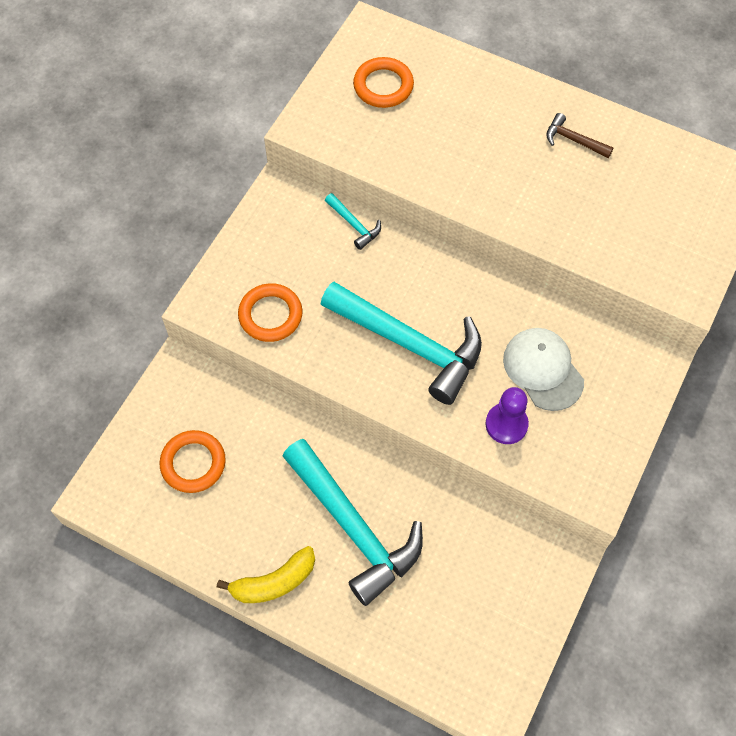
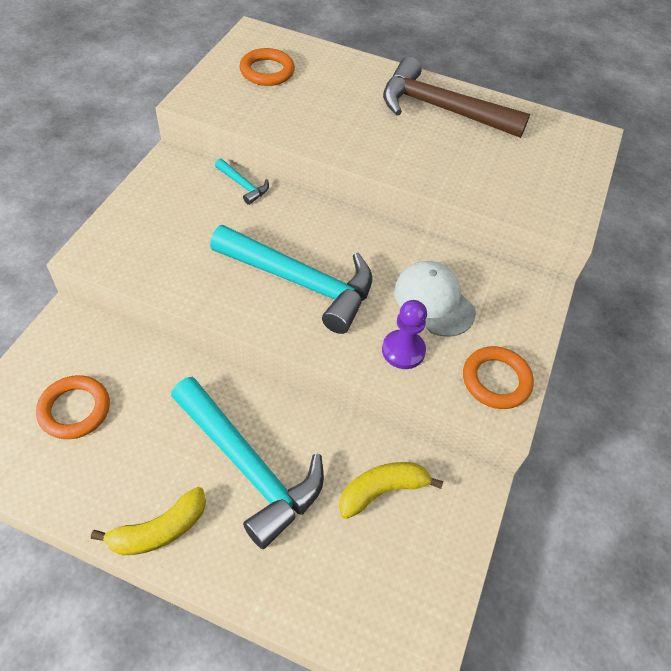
camera: 10 degrees left, 10 degrees down
(270, 315) = (160, 260): orange ring -> orange ring (496, 380)
(477, 557) = (382, 490): none -> yellow banana
(573, 140) = (441, 109): brown hammer -> brown hammer, size x2.36

